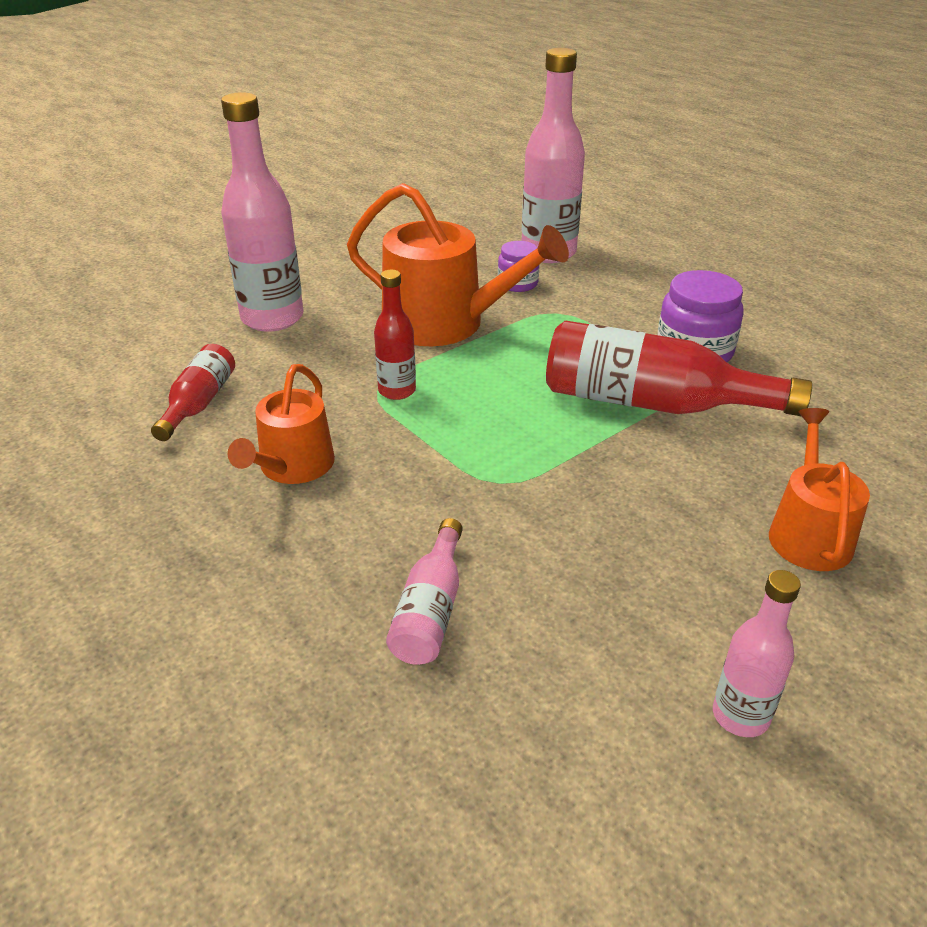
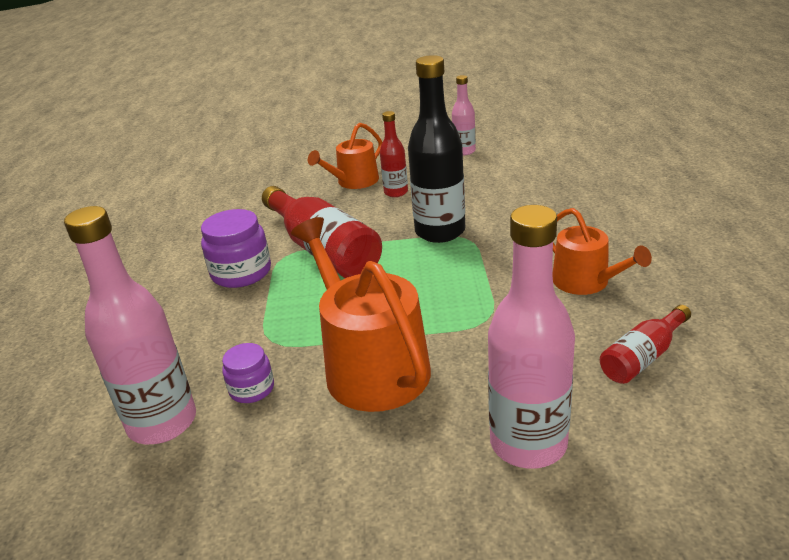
camera: 140 degrees left, 5 degrees down
(292, 467) = (586, 282): orange watering can -> orange watering can turned 90 degrees clockwise
(397, 391) = (472, 313): red bottle -> red bottle (396, 192)
(430, 609) = (552, 200): pink bottle -> none
(544, 479) = (440, 232): none -> black bottle

